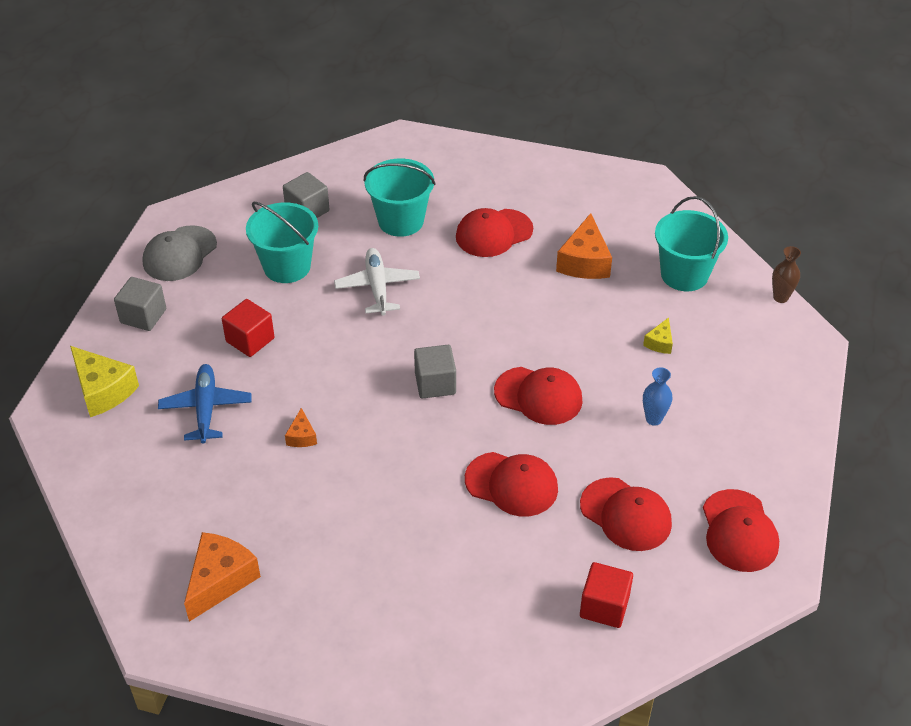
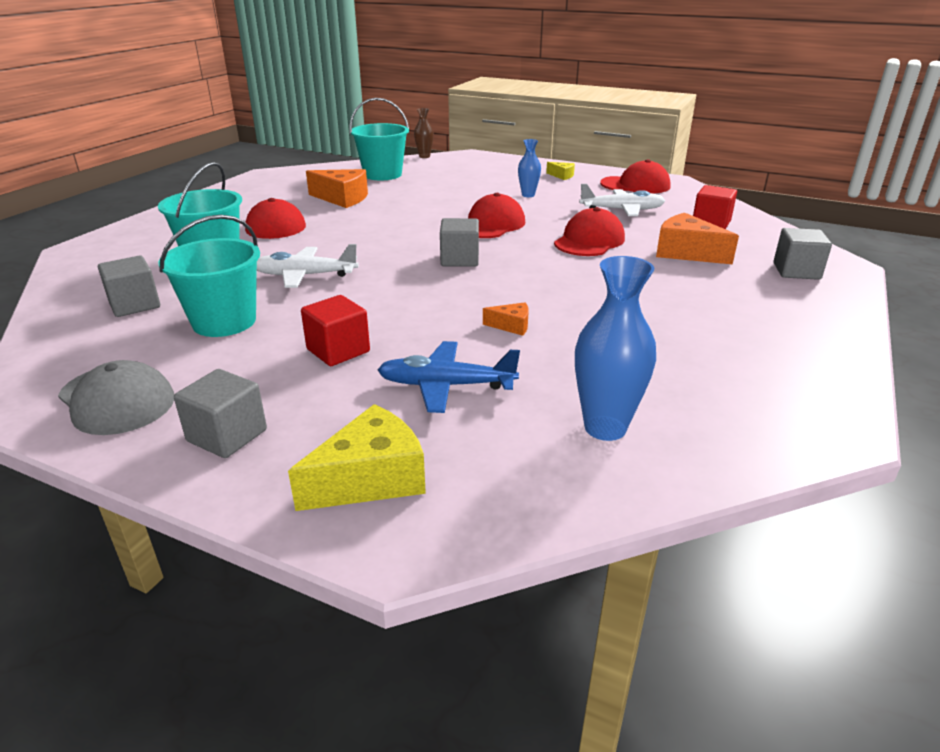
camera: 80 degrees left, 15 degrees down
(158, 501) = (605, 428): none -> blue vase
(220, 580) = (728, 384): orange cheese -> orange cheese (686, 253)
(465, 673) = (796, 271): none -> grey cube
(626, 514) = (622, 210): red cap -> white plane
(660, 342) = (450, 187): yellow cheese -> yellow cheese (562, 176)

